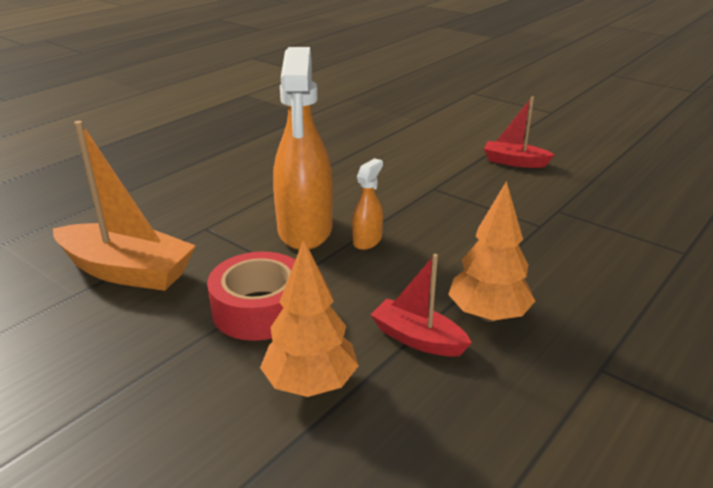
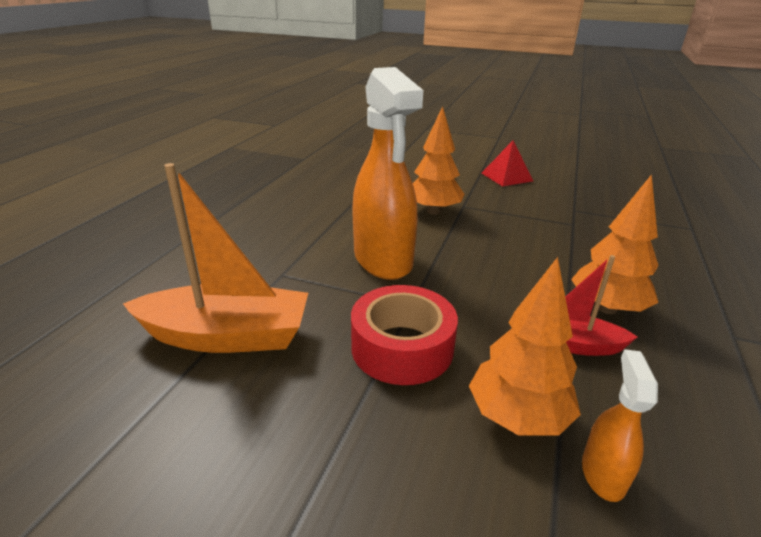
camera: 20 degrees left, 0 degrees up
(367, 241) = (447, 260): orange spray bottle -> orange spray bottle (603, 474)
(396, 189) = (433, 211): none -> orange tree
(514, 162) = (507, 177): red boat -> red pyramid

